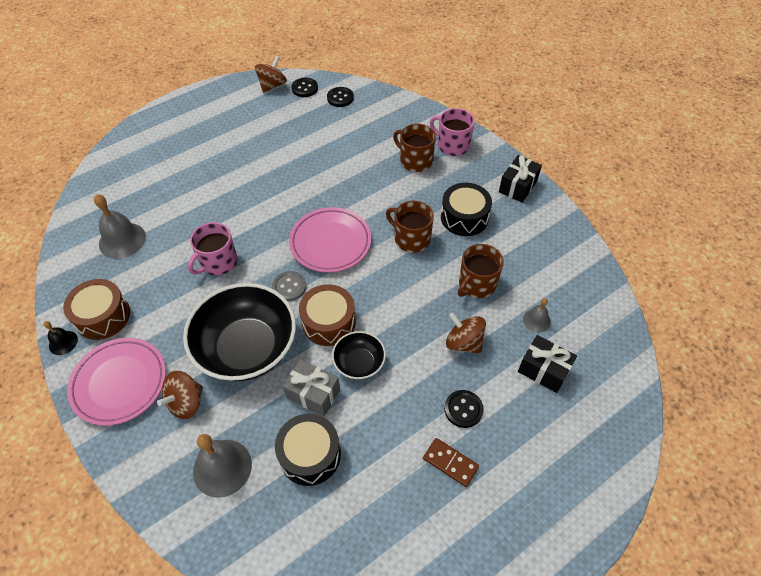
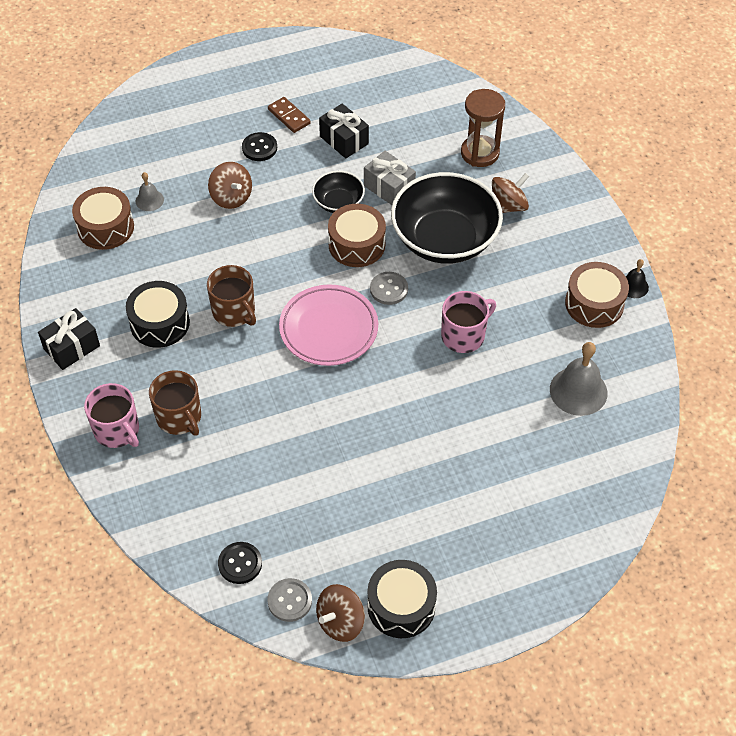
camera: 165 degrees left, 0 degrees up
(119, 383) = (572, 236): pink plate -> none
(222, 467) = (480, 153): grey bell -> brown hourglass
(304, 88) = (289, 601): black button -> grey button
(310, 455) = (403, 146): black drum -> black drum (401, 606)
(476, 284) = (188, 246): brown mug -> none
(543, 370) = (171, 160): black gift -> black gift (344, 140)
(557, 284) = (105, 227): none -> brown drum

